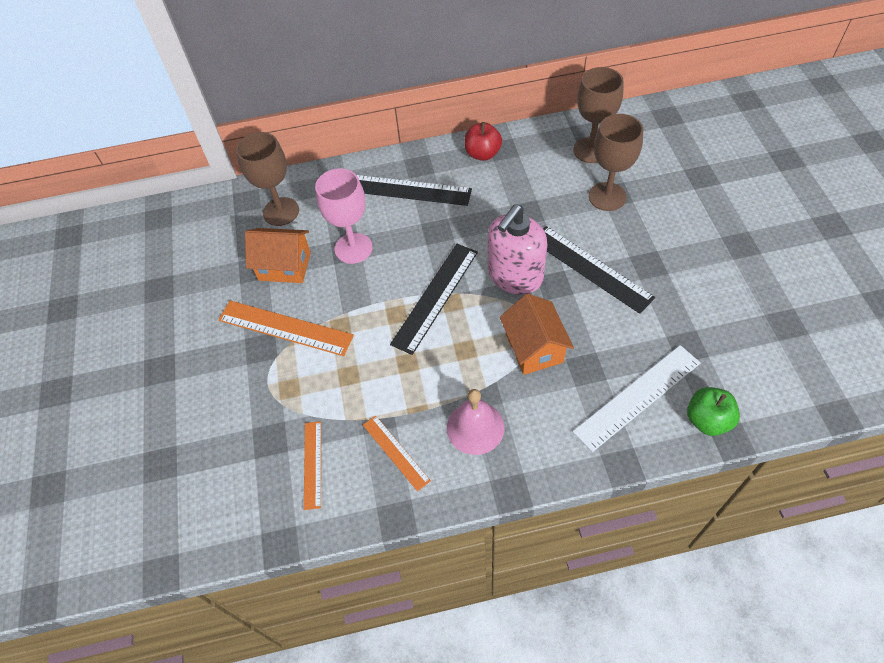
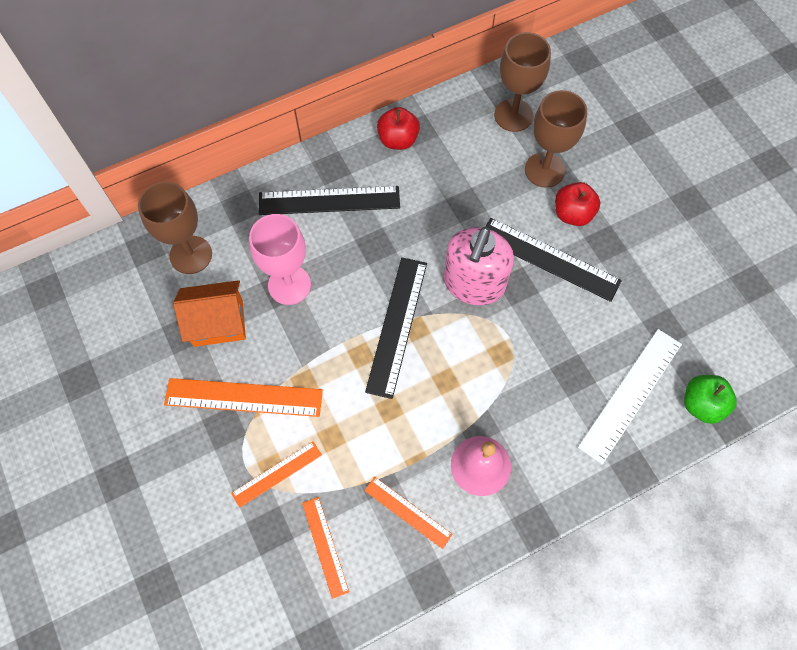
camera: 20 degrees left, 10 degrees up
(291, 394) = (277, 474): none -> orange ruler
(534, 348) = (516, 363): orange house -> none
(623, 235) = (572, 214): none -> red apple

